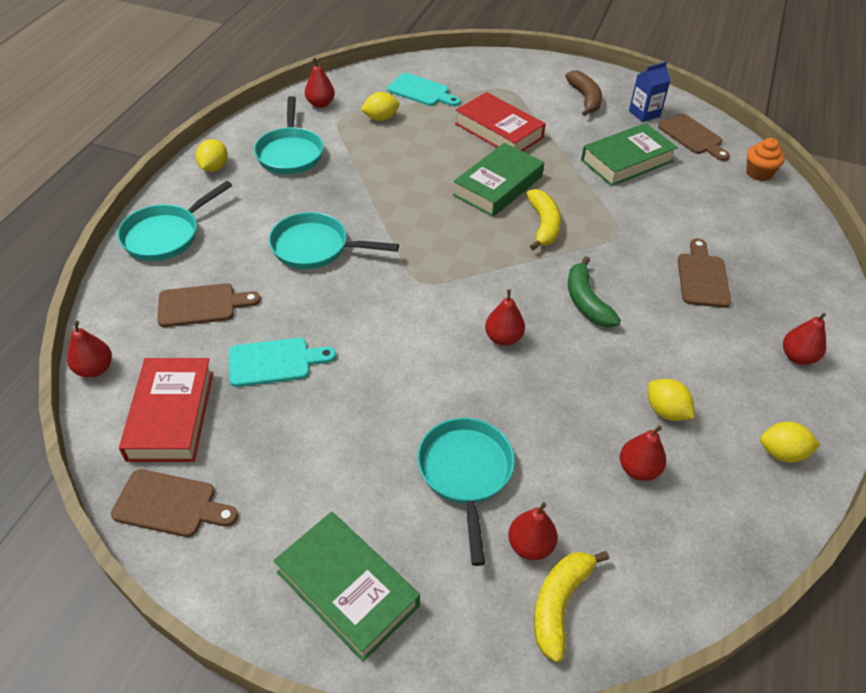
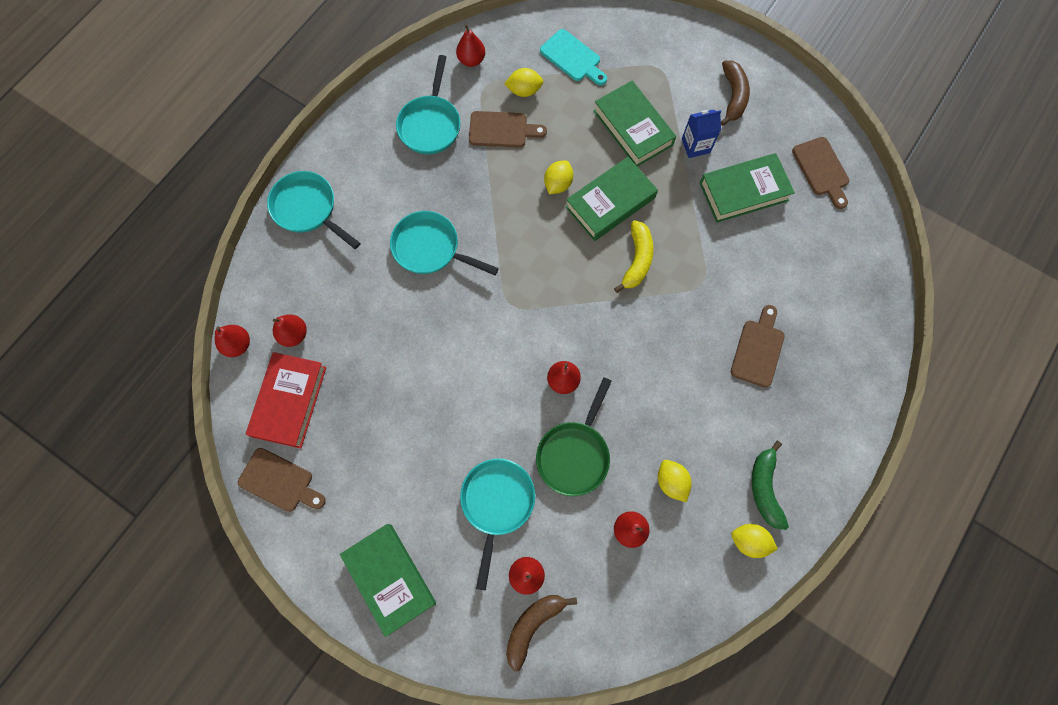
camera: 15 degrees right, 25 degrees up
(166, 235) = (308, 209): turquoise pan -> turquoise pan turned 75 degrees clockwise
(202, 305) = (327, 295): brown cutting board -> brown cutting board (502, 130)
(214, 167) = (360, 132): yellow lemon -> yellow lemon (558, 184)
(274, 362) = (375, 366): turquoise cutting board -> none
(499, 130) = (633, 128): red book -> green book
(542, 404) = (574, 453): none -> green pan
(559, 604) = (533, 625): yellow banana -> brown banana
(586, 301) = (645, 356): green banana -> green banana (765, 488)
(644, 113) = (785, 128): blue carton -> blue carton (695, 146)
(758, 173) = (866, 232): orange cupcake -> none
(797, 357) = (804, 452): red pear -> red pear (294, 334)

